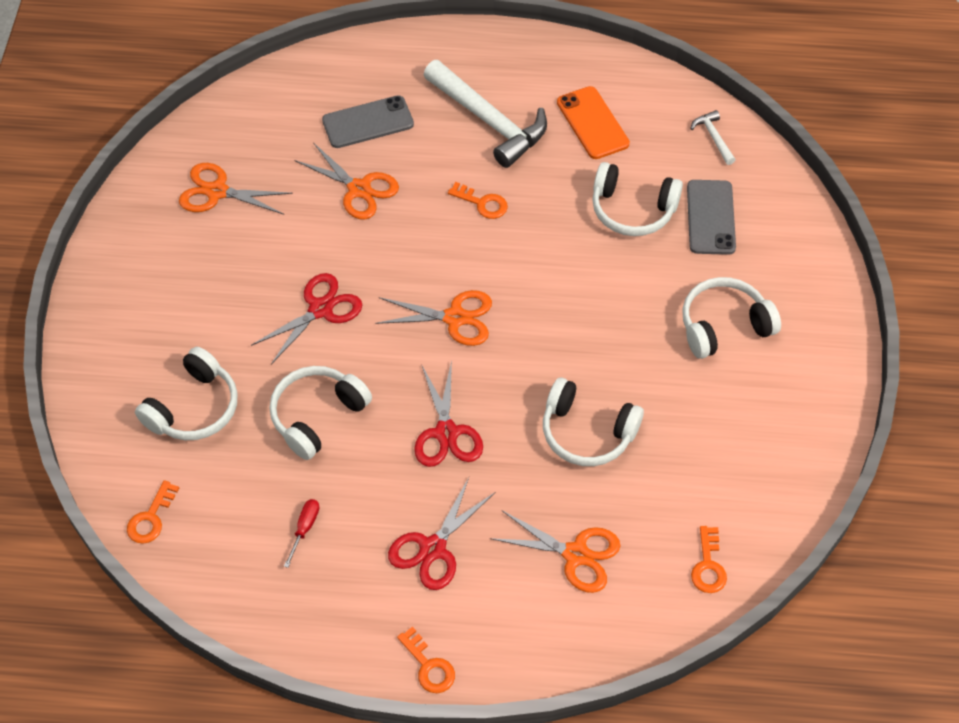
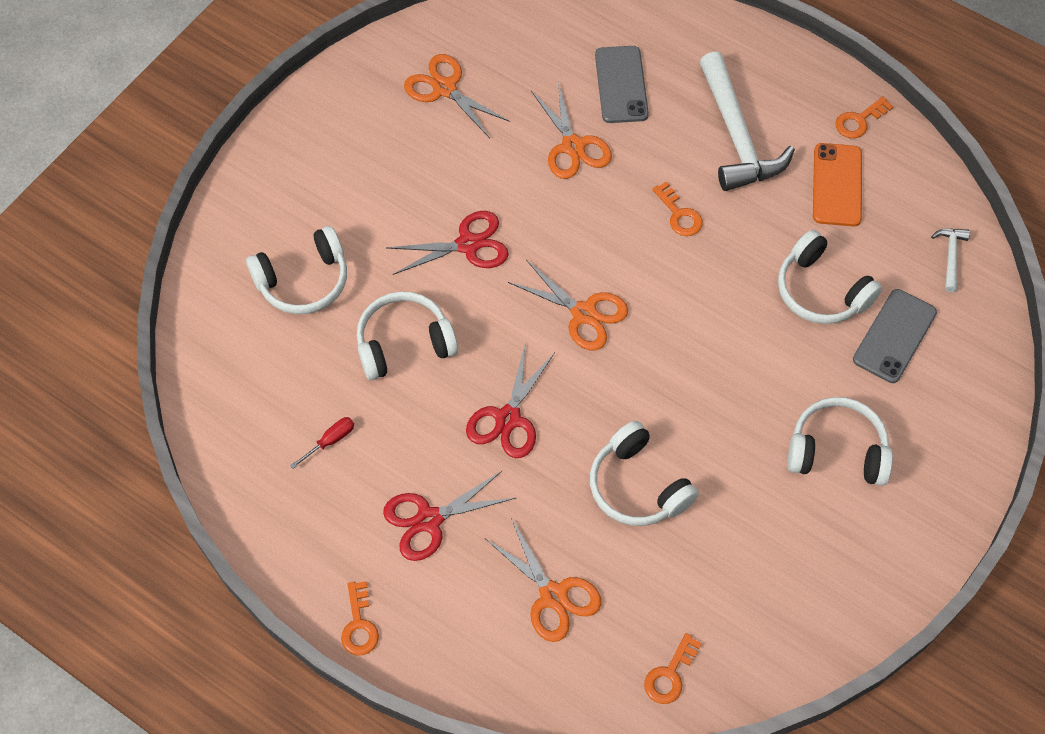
camera: 30 degrees right, 5 degrees up
(151, 518) = (209, 362): orange key -> orange key (859, 121)
(368, 122) = (621, 85): grey phone -> grey phone turned 75 degrees clockwise

